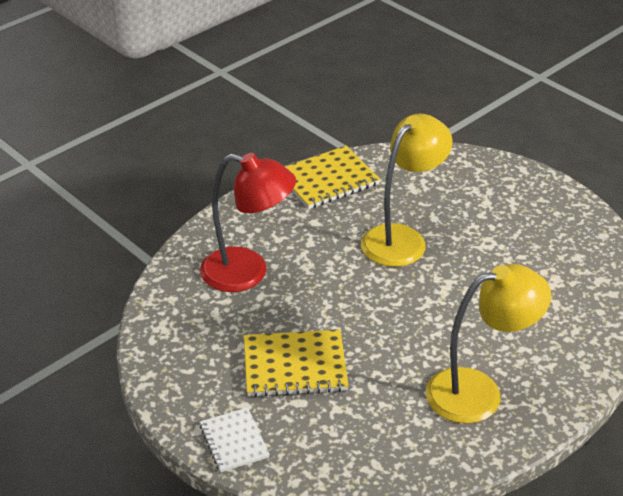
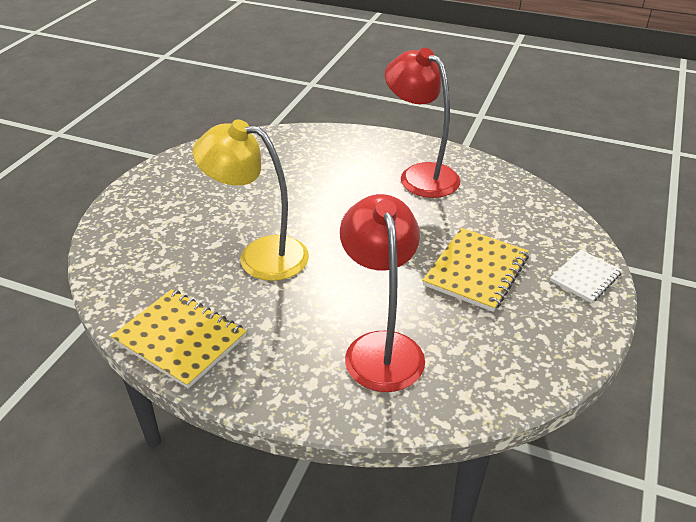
camera: 115 degrees left, 0 degrees up
(295, 366) = (476, 271): yellow notebook -> yellow notebook turned 60 degrees clockwise
(479, 392) = (420, 175): yellow lamp -> red lamp

